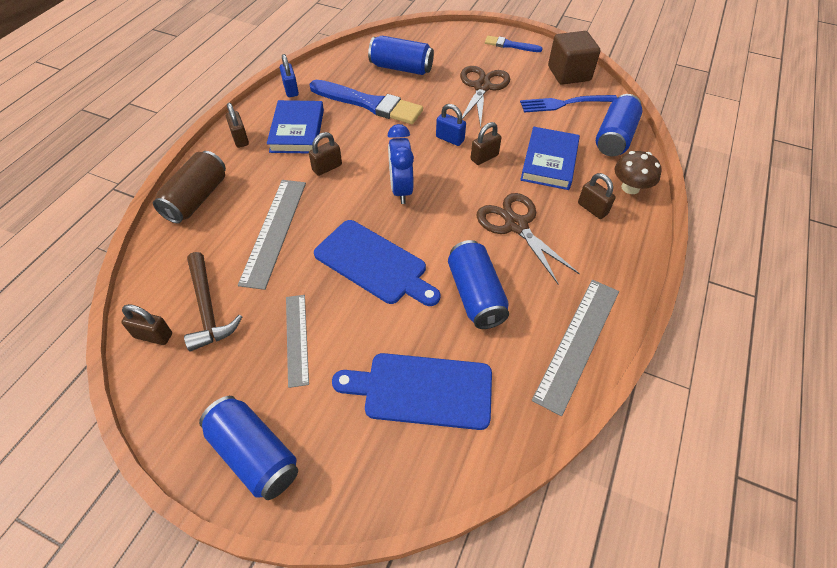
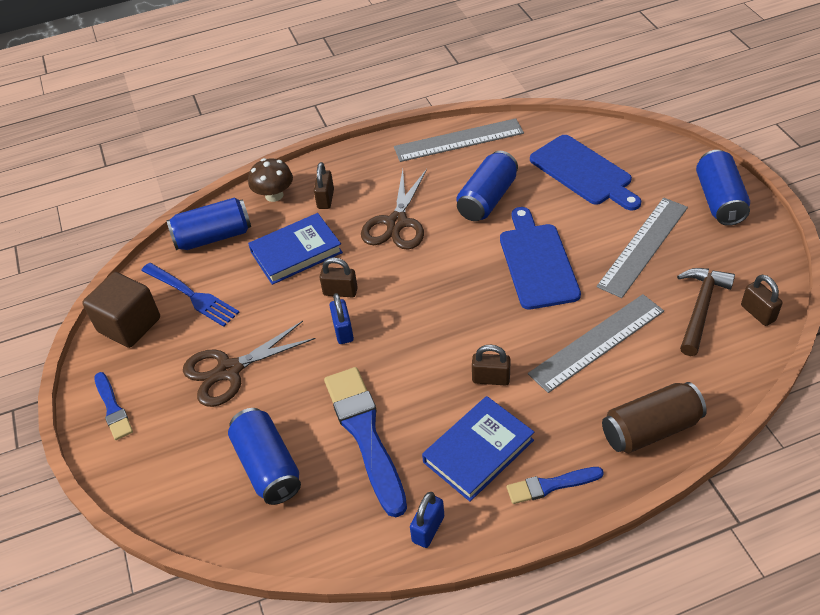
camera: 130 degrees left, 5 degrees down
(240, 139) = (551, 485): brown padlock -> blue brush
(297, 339) = (643, 246): grey ruler -> grey ruler, size x1.56
(401, 189) = (448, 309): blue clock -> none

